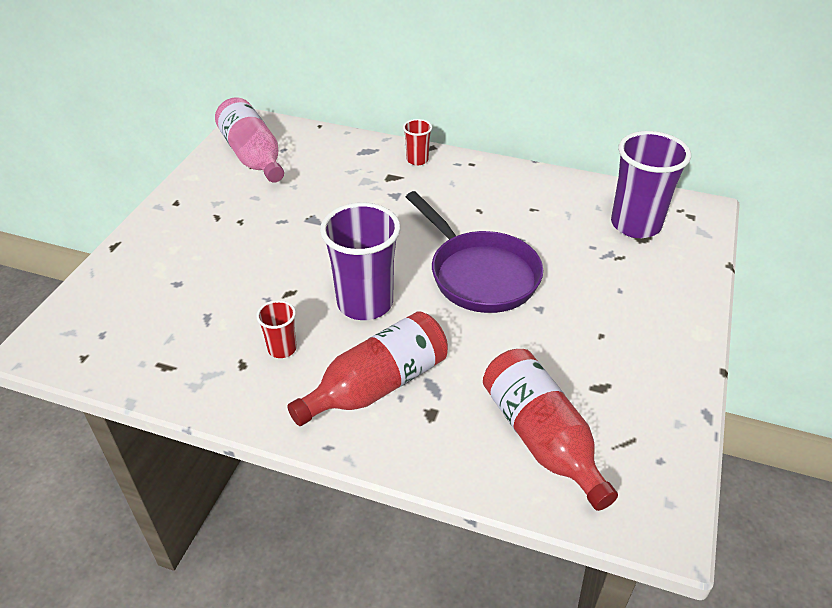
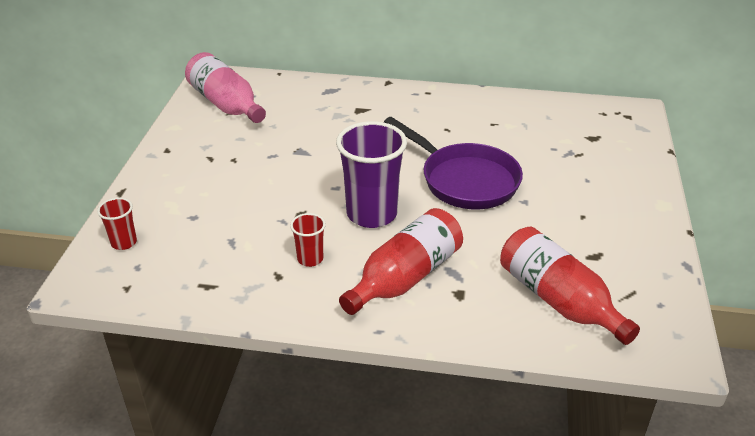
camera: 10 degrees left, 5 degrees down
(417, 160) = (378, 94): red cup -> red cup (124, 242)
(635, 225) = (584, 127): purple cup -> none

